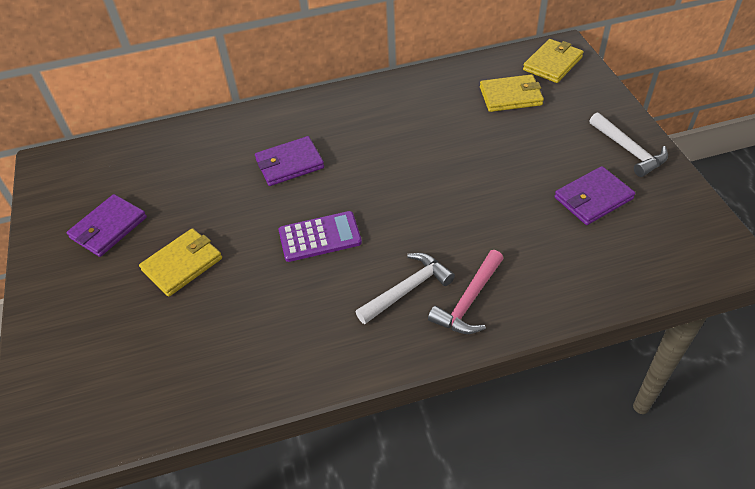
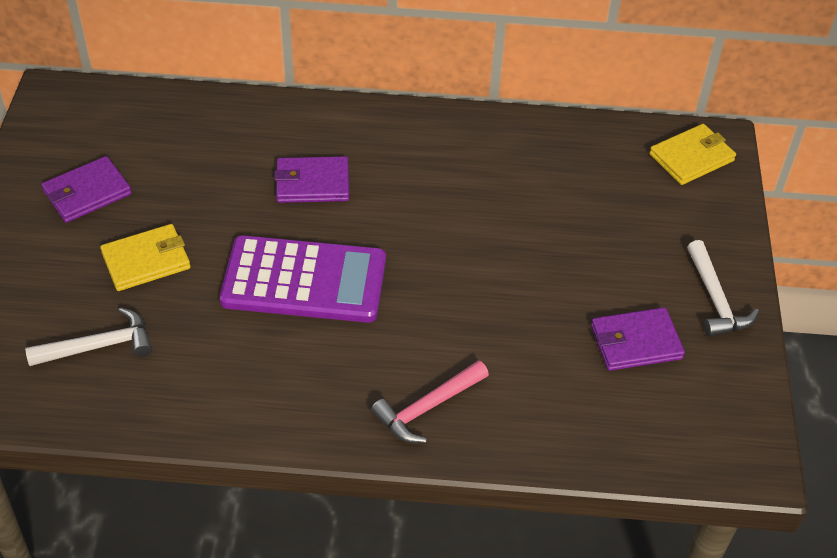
camera: 15 degrees right, 0 degrees up
(320, 237) = (304, 280): purple calculator -> purple calculator, size x1.70
(407, 289) = (368, 372): white hammer -> white hammer (99, 346)
(511, 96) = (614, 183): yellow wallet -> none

